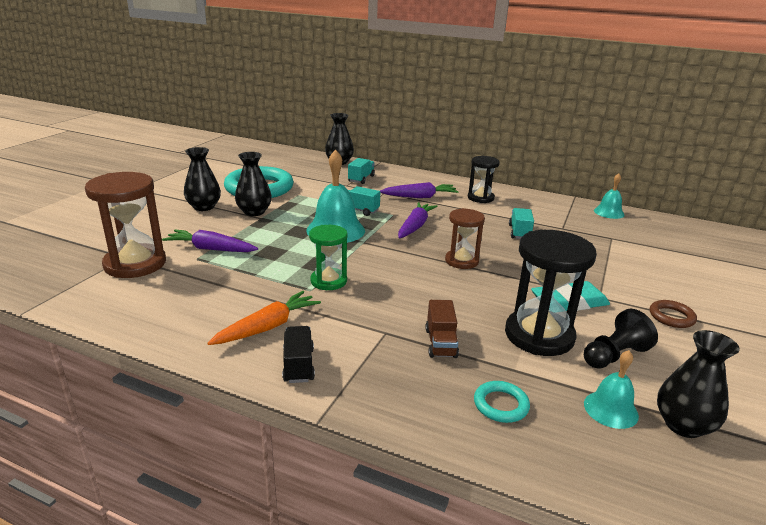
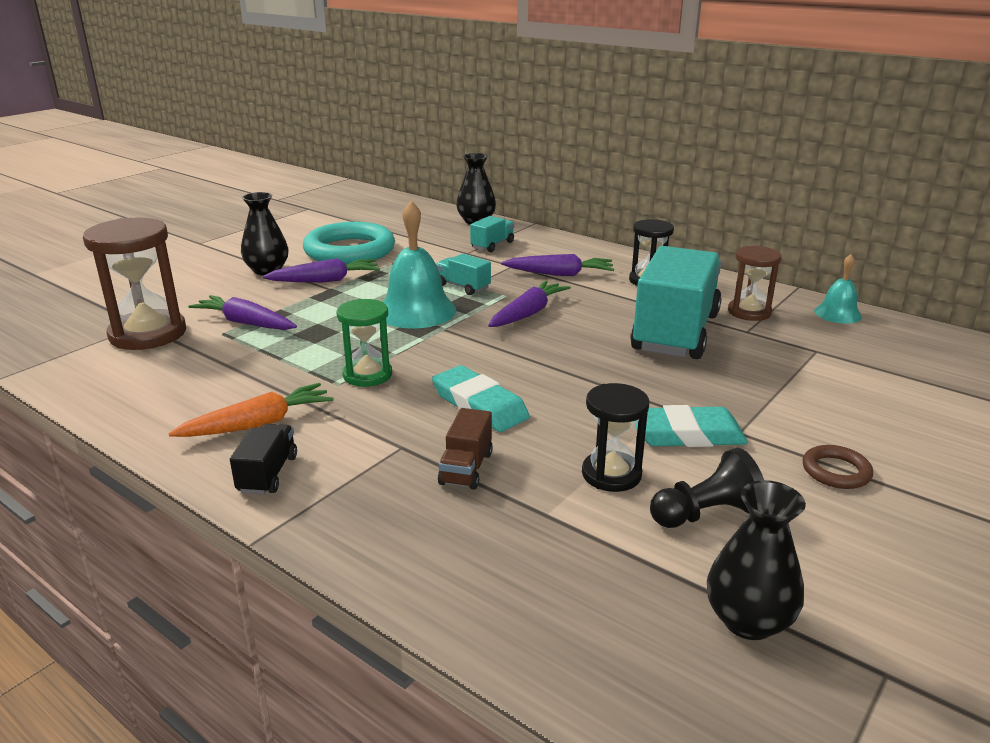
camera: 15 degrees right, 0 degrees up
(254, 212) = (325, 280): black vase -> purple carrot
(422, 295) = (479, 405): none -> turquoise eraser
(461, 261) = (564, 364): brown hourglass -> brown hourglass (749, 312)
(501, 405) = (497, 556): turquoise ring -> none
(519, 232) = (675, 332): turquoise truck -> turquoise truck, size x2.34
(539, 335) = (611, 474): black hourglass -> black hourglass, size x0.61
(610, 409) = (651, 584): turquoise bell -> none

